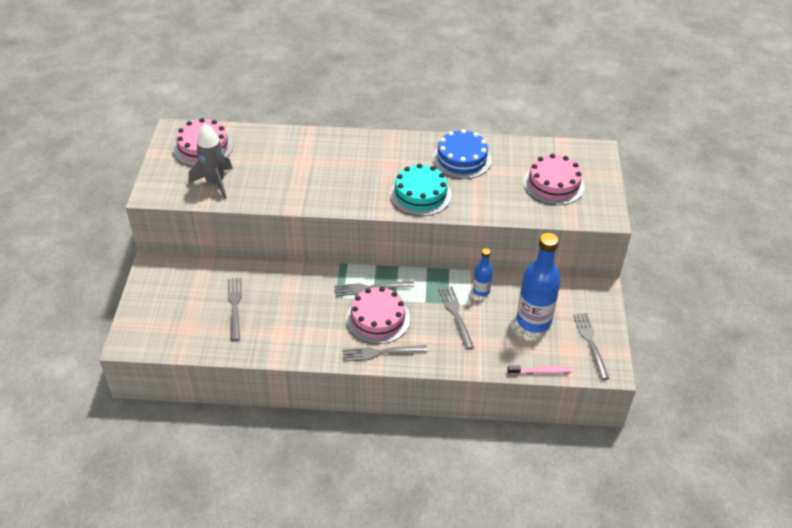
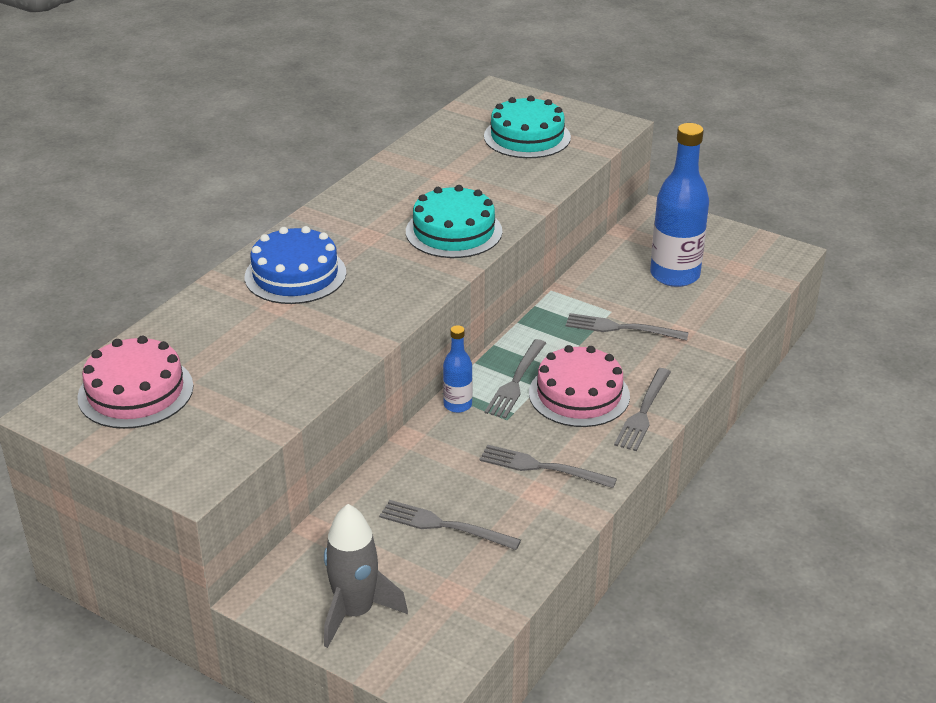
camera: 60 degrees left, 10 degrees down
(215, 182) = (239, 403): grey rocket -> grey rocket (355, 612)
(462, 159) = (415, 180): blue cake -> blue cake (295, 275)
(481, 290) = (594, 294): blue bottle -> blue bottle (457, 405)
(541, 372) = (760, 299): pink toothbrush -> none
(553, 184) = (527, 137): pink cake -> turquoise cake
(590, 342) = (737, 250): grey fork -> grey fork (540, 467)

